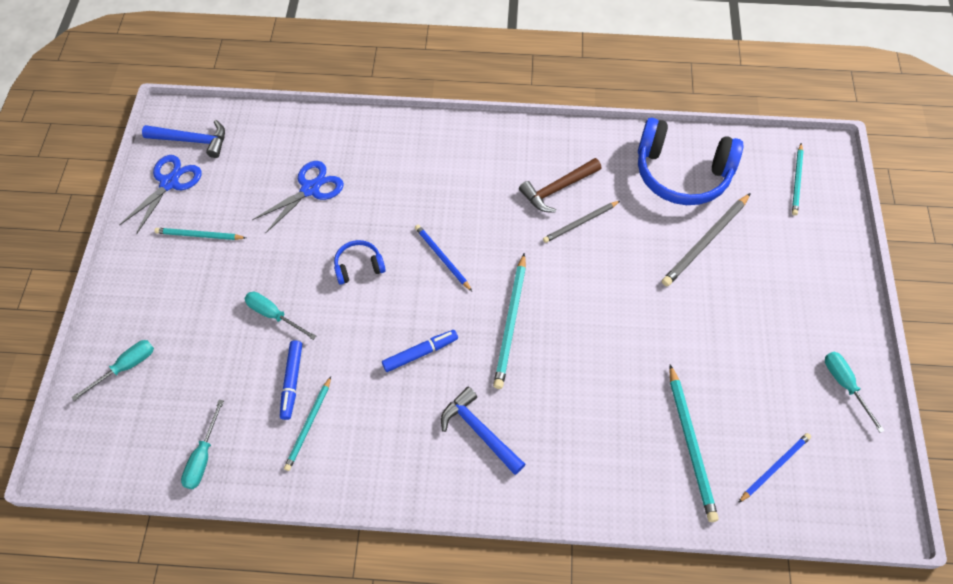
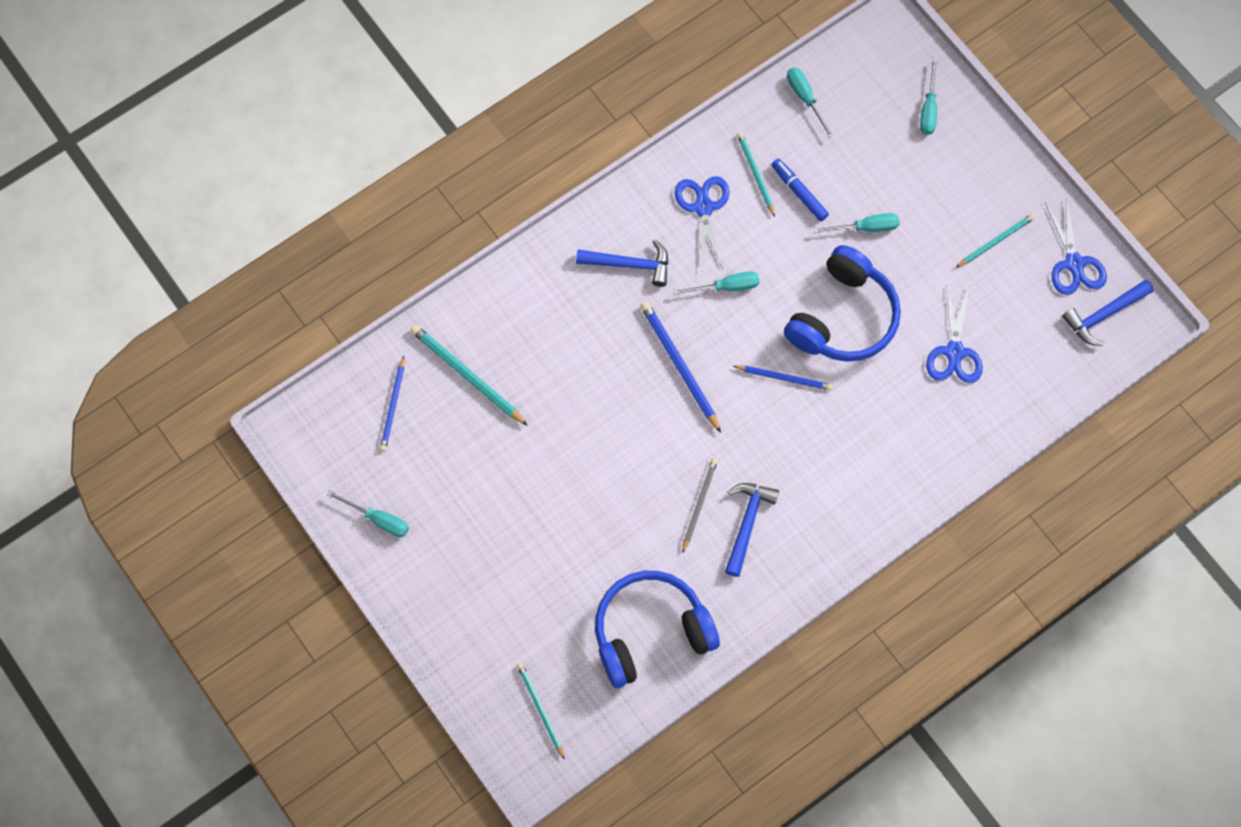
camera: 140 degrees right, 10 degrees up
(359, 266) = (843, 317): blue headphones -> blue headphones, size x2.15
(376, 431) = (703, 207): none -> blue scissors
(420, 353) = (726, 287): blue marker -> turquoise screwdriver
(510, 323) = (679, 366): turquoise pencil -> blue pencil
(557, 189) = (747, 523): brown hammer -> blue hammer
(705, 242) = (578, 571): grey pencil -> none

